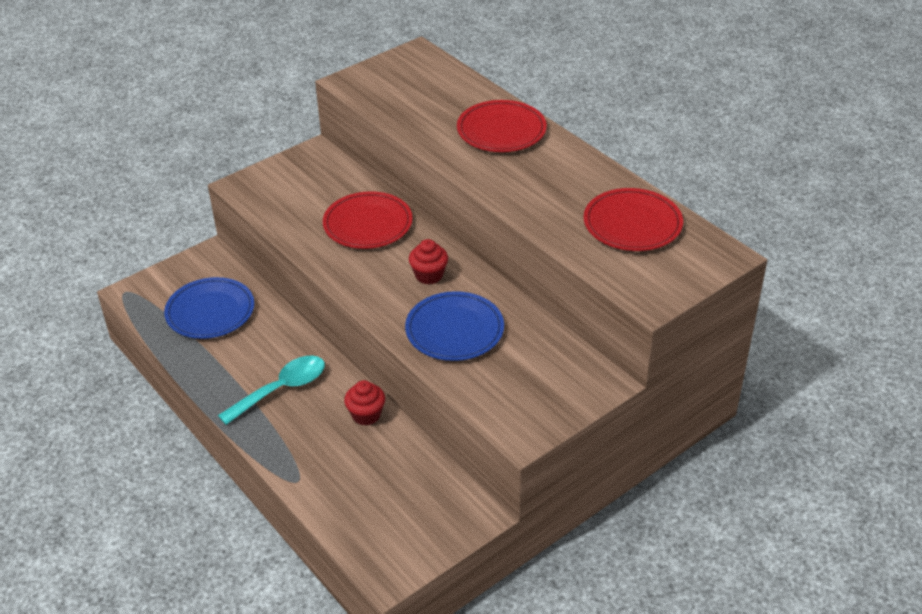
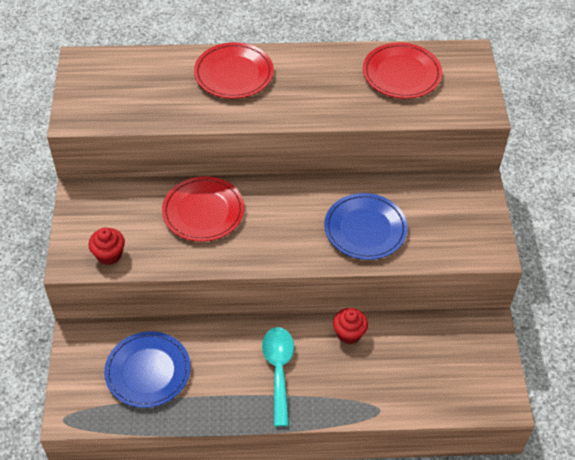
camera: 55 degrees left, 10 degrees up
(429, 275) = (295, 210): red cupcake -> red cupcake (109, 255)

